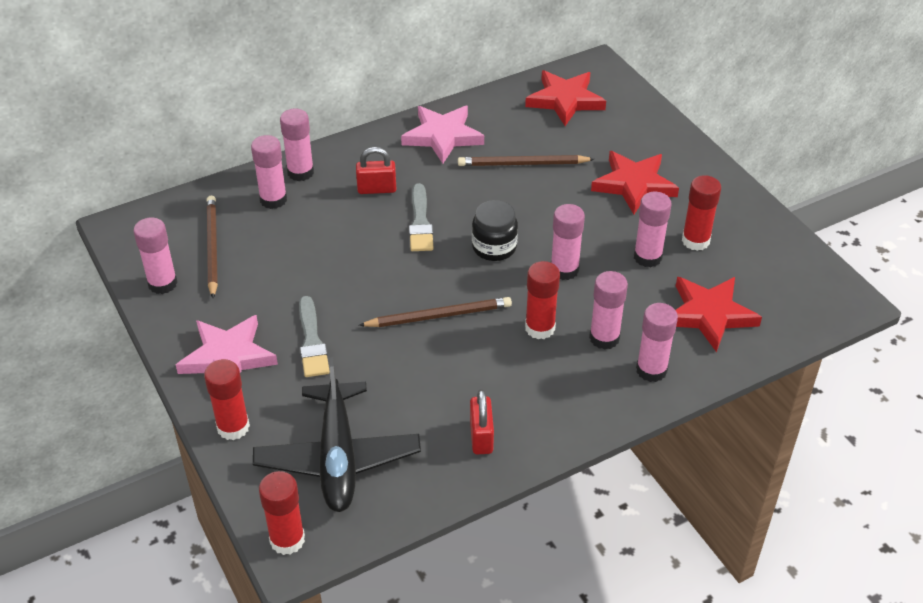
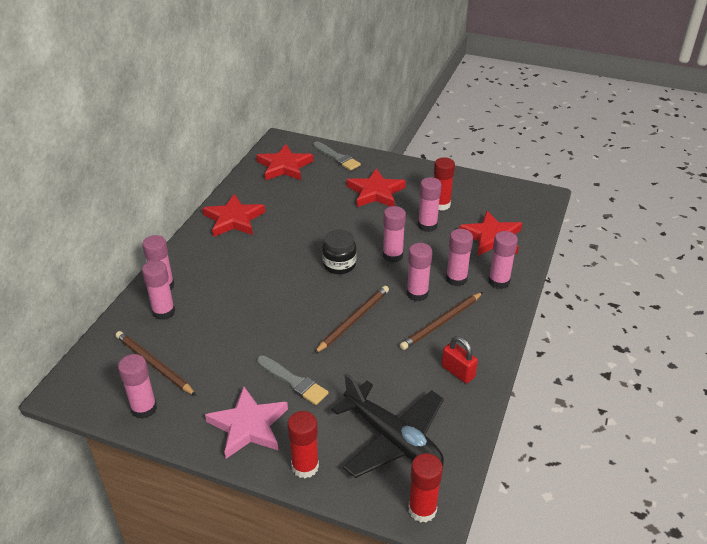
camera: 40 degrees left, 5 degrees down
(377, 189) = (227, 269): red padlock -> none
(420, 222) = (278, 274): grey brush -> grey brush (337, 157)
(442, 136) = (234, 219): pink star -> red star
(523, 164) = (301, 211): brown pencil -> brown pencil (442, 322)
(540, 328) = (417, 294): red glue stick -> pink glue stick

